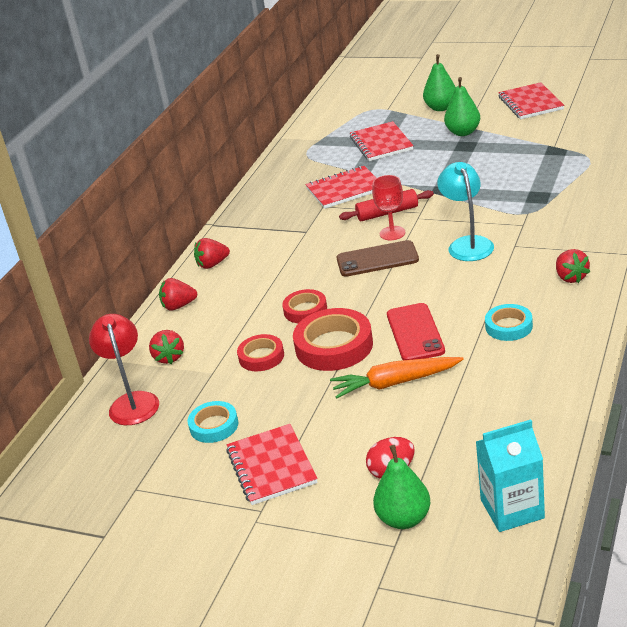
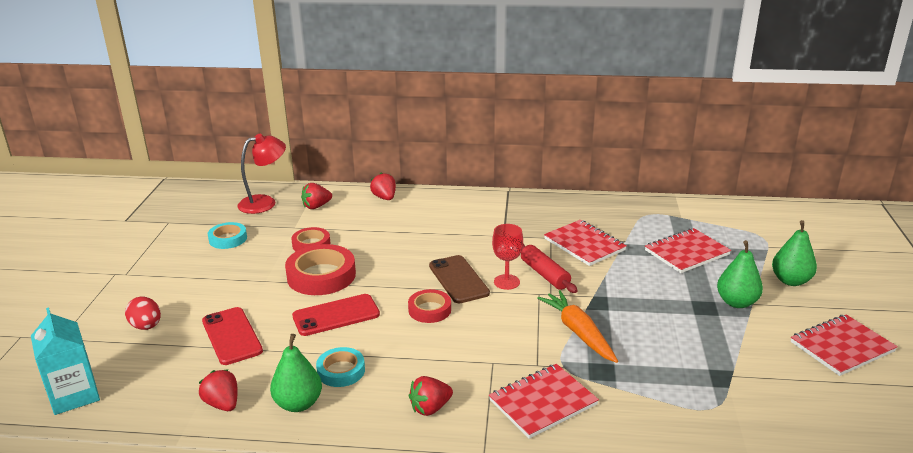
camera: 70 degrees right, 5 degrees down
(212, 264) = (445, 201): red strawberry -> red strawberry (223, 404)
(272, 466) = (172, 270): red notebook -> red notebook (543, 402)
(305, 310) = (375, 254): red tape -> red tape (429, 310)
(395, 383) = (263, 314): orange carrot -> orange carrot (579, 333)
(404, 519) = (87, 339): green pear -> green pear (298, 404)
(431, 401) = (232, 336): none -> red phone
(467, 244) = (492, 330): turquoise lamp -> none

